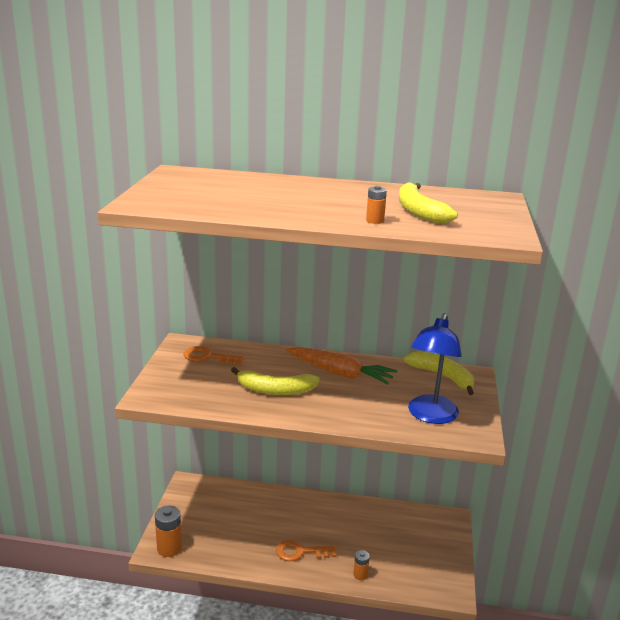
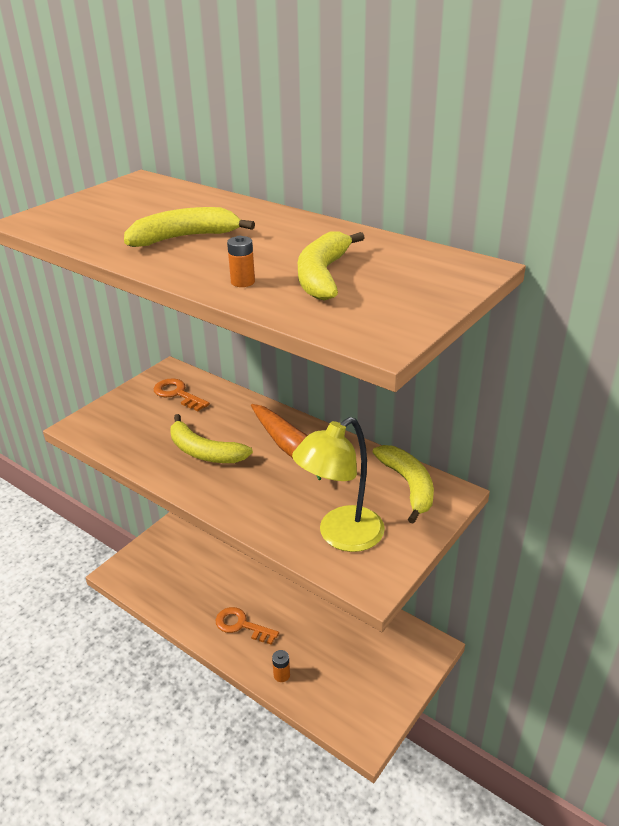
camera: 30 degrees right, 10 degrees up
(169, 548) = (127, 575): orange battery -> none
(285, 202) = (184, 238): none -> yellow banana
(430, 416) = (341, 536): blue lamp -> yellow lamp

